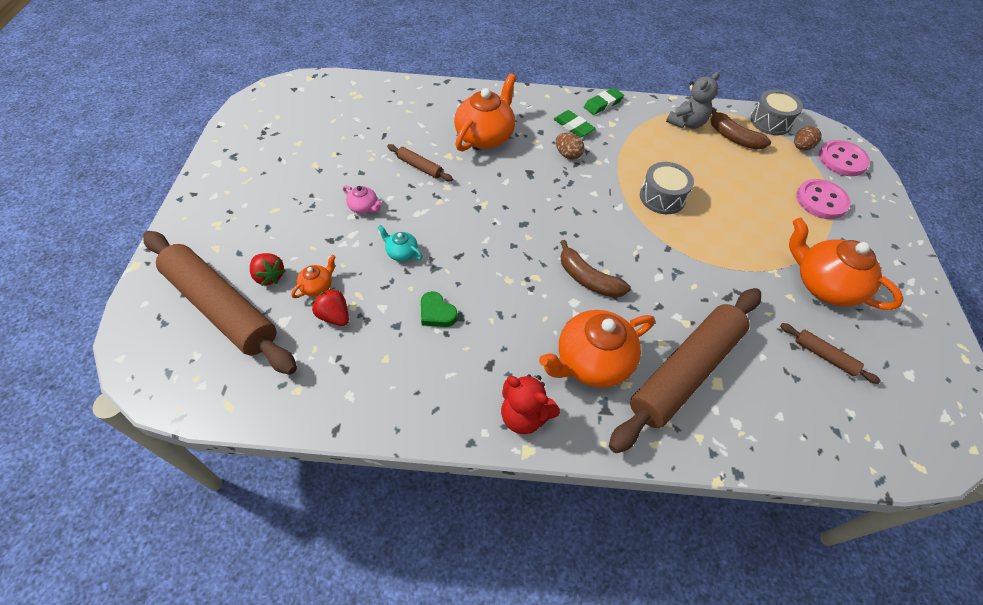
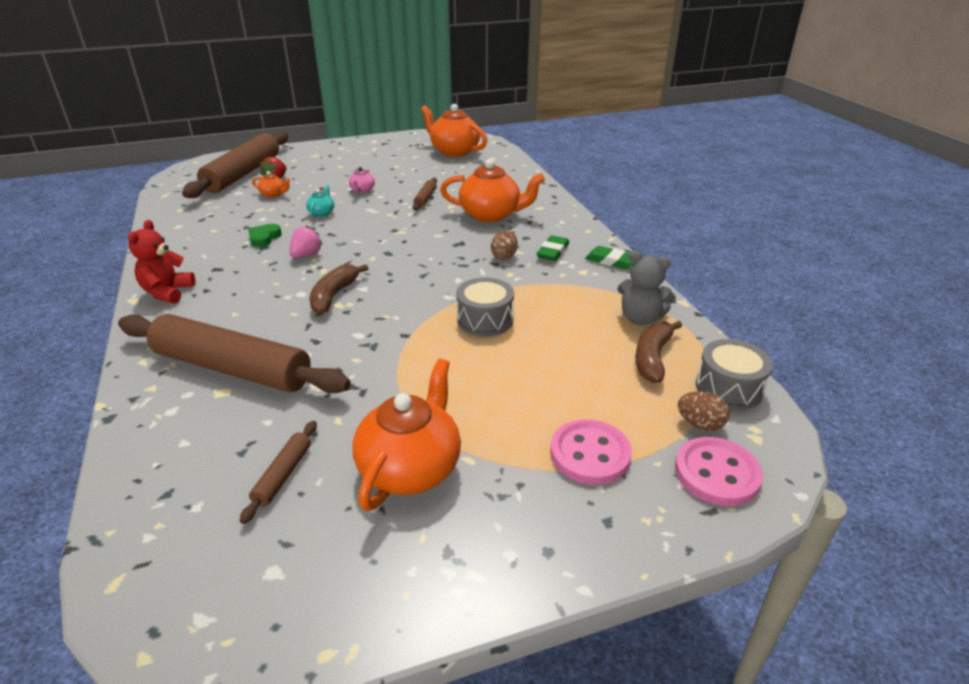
camera: 70 degrees right, 20 degrees down
(334, 316) = (248, 205): red strawberry -> none
(497, 284) = (306, 255): none -> pink strawberry
(591, 361) = (232, 314): orange teapot -> orange teapot (454, 151)

